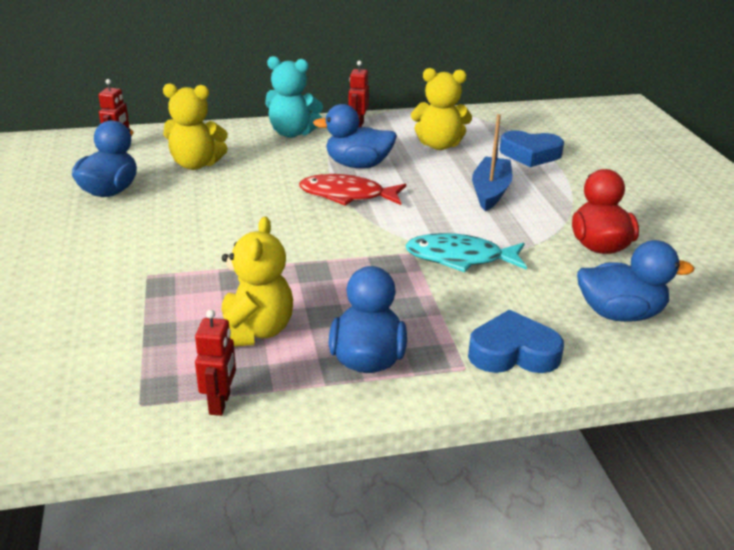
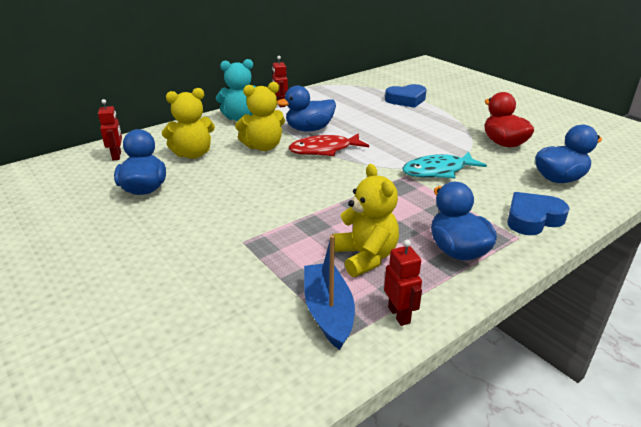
camera: 25 degrees left, 0 degrees up
(439, 145) = (346, 106): yellow teddy bear -> yellow teddy bear (263, 147)
(490, 191) = (409, 127): blue boat -> blue boat (328, 312)

